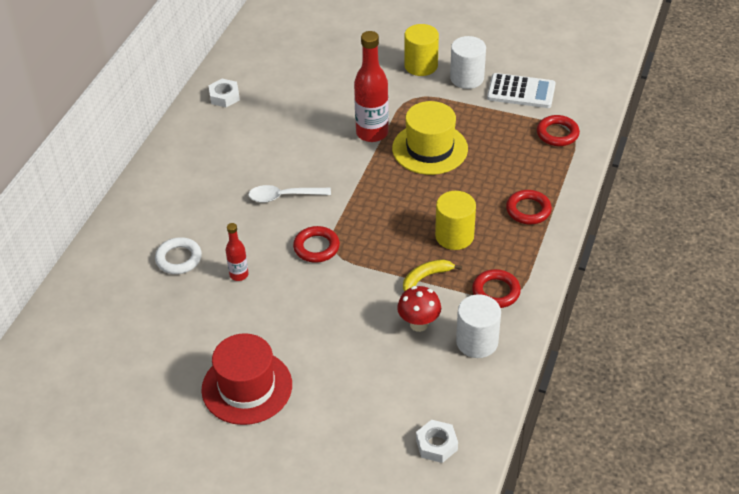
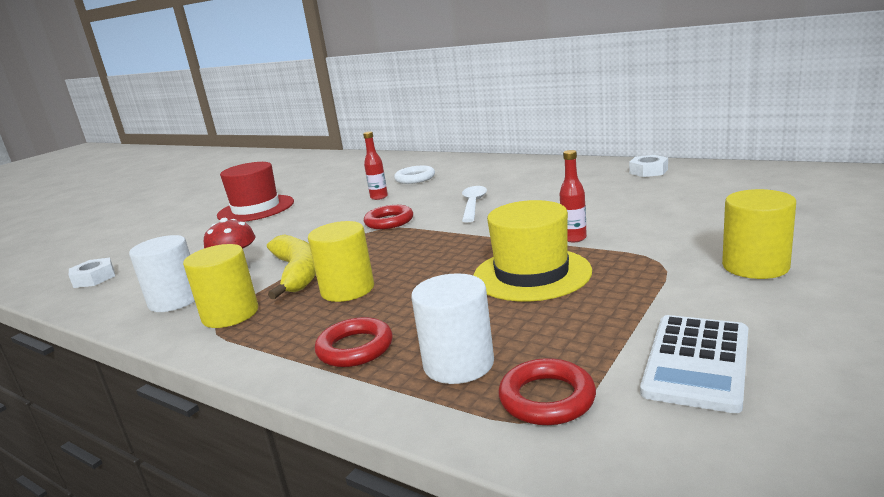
camera: 105 degrees right, 25 degrees down
(372, 133) = (574, 238): red bottle -> red bottle, size x0.52
(426, 277) = (297, 273): yellow banana -> yellow banana, size x1.67
(467, 78) = (729, 305): white cylinder -> white cylinder (458, 364)
(496, 292) = (230, 314): red ring -> yellow cylinder

